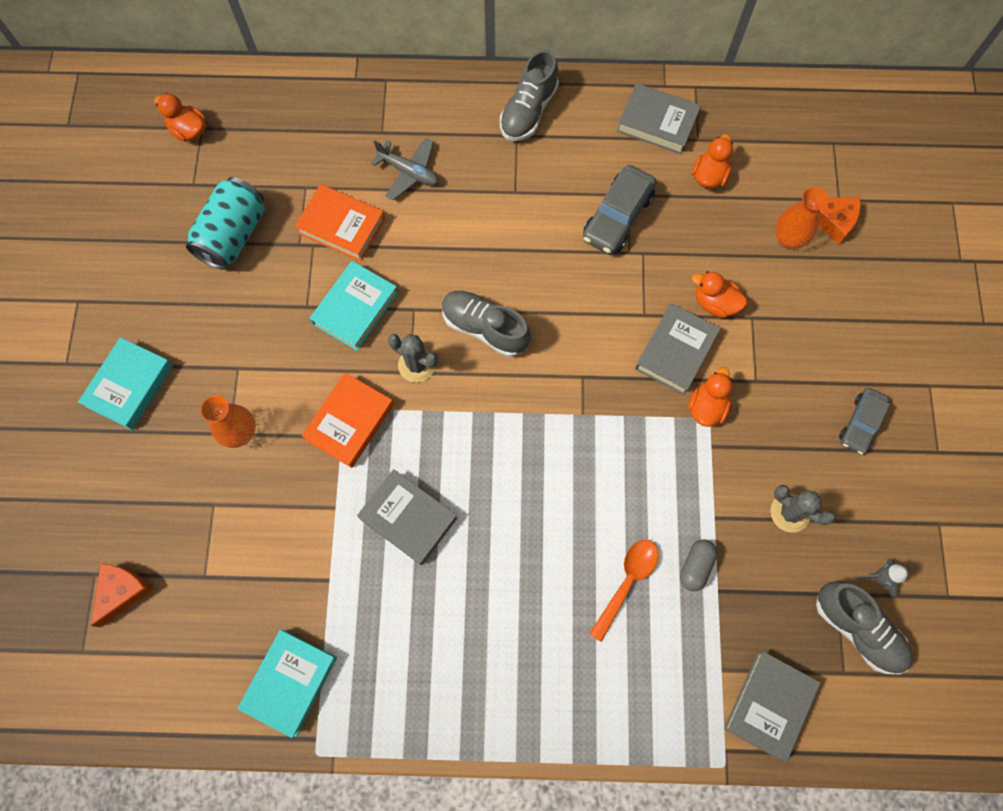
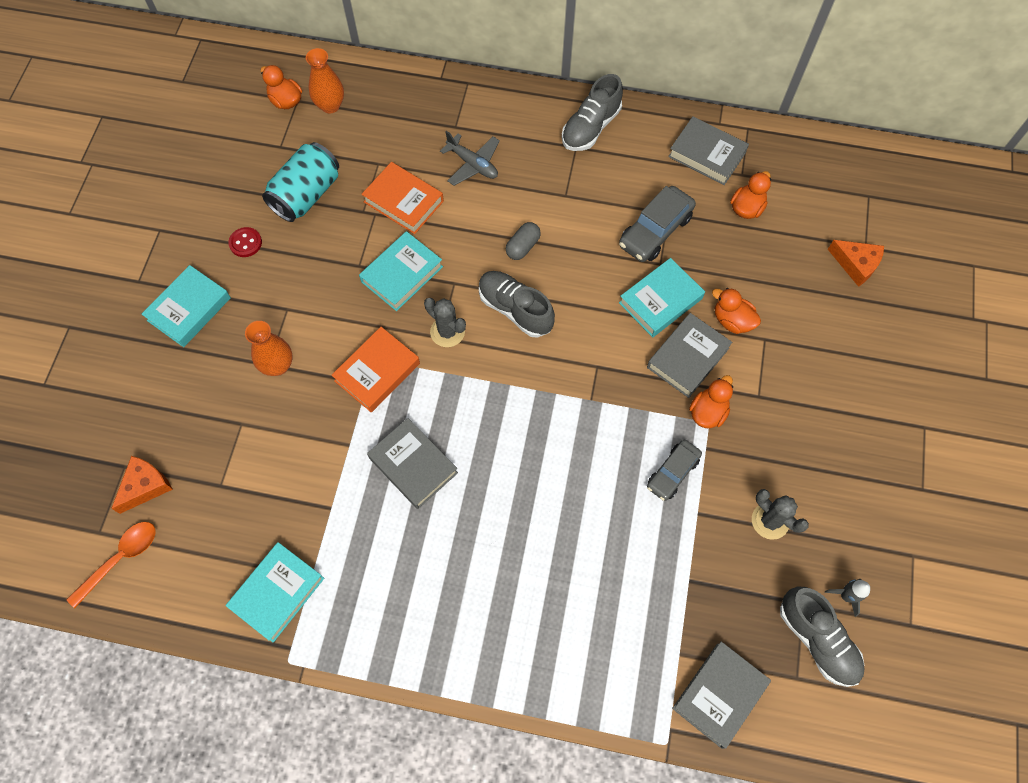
camera: 10 degrees right, 5 degrees down
(177, 301) = (245, 243): none -> red button
(626, 583) = (604, 558): orange spoon -> orange spoon (120, 559)
(636, 293) = (660, 301): none -> turquoise book
(695, 566) = (672, 554): grey capsule -> grey capsule (523, 246)
(788, 239) = (811, 274): orange vase -> orange vase (330, 105)
(860, 424) = (852, 451): grey car -> grey car (672, 473)

